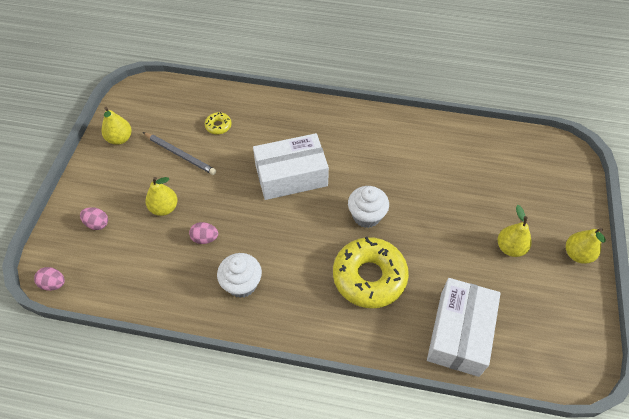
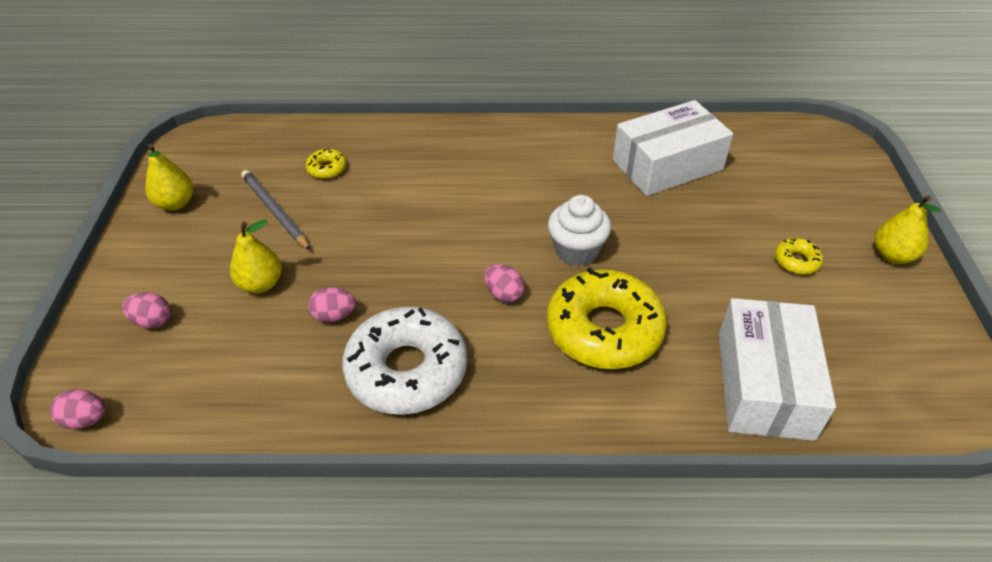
camera: 10 degrees left, 10 degrees down
(180, 154) = (275, 211): grey pencil -> grey pencil turned 150 degrees counterclockwise
(242, 284) = (407, 370): white cupcake -> white donut
(291, 176) = (451, 215): white box -> white box (667, 165)
(312, 240) = (504, 294): none -> pink egg
(510, 248) = (796, 261): yellow pear -> yellow donut

